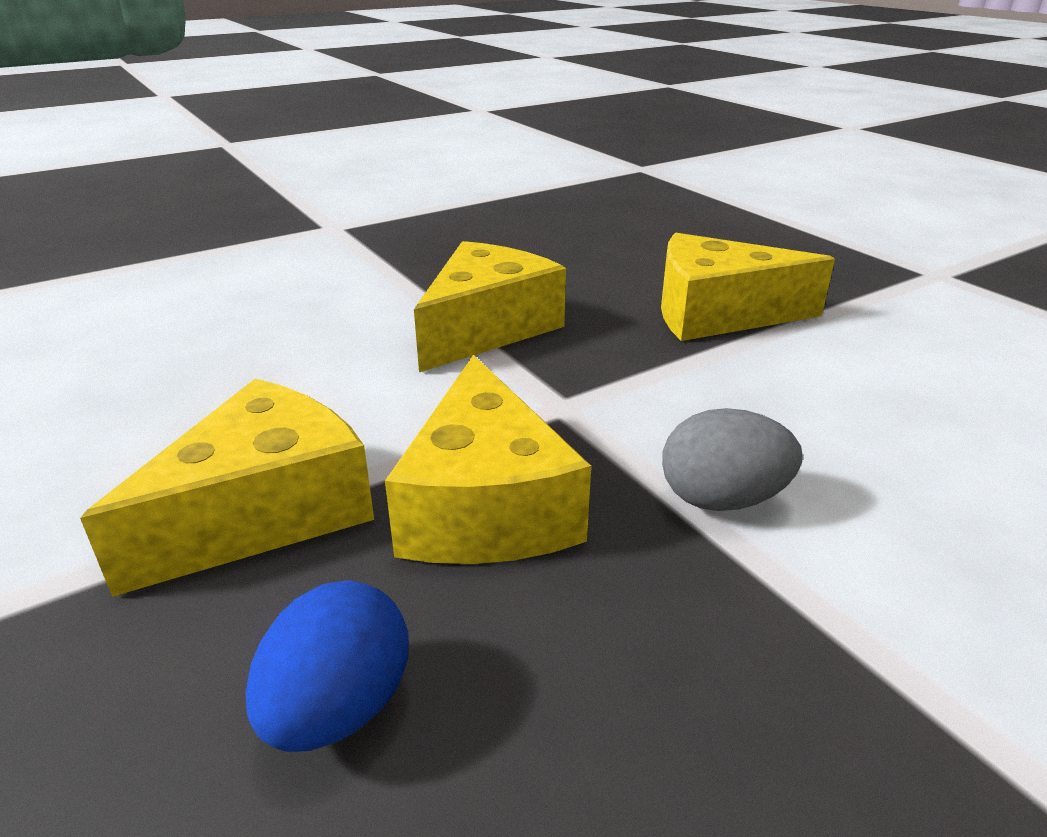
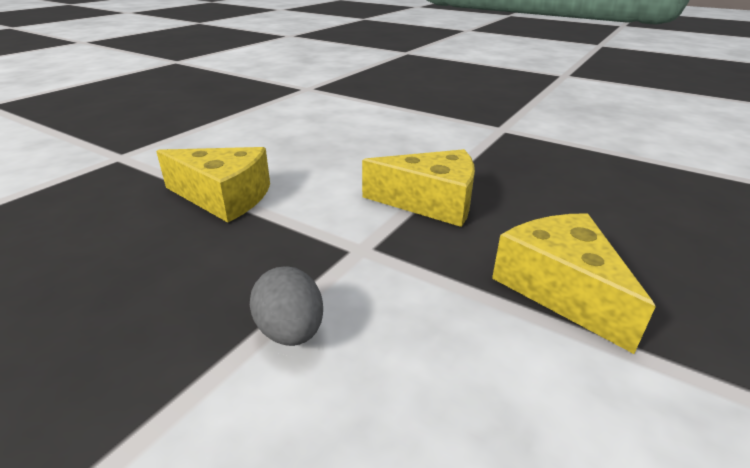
camera: 65 degrees right, 0 degrees up
(338, 708) = (109, 249): blue egg -> none
(486, 505) = (250, 248): yellow cheese -> none

